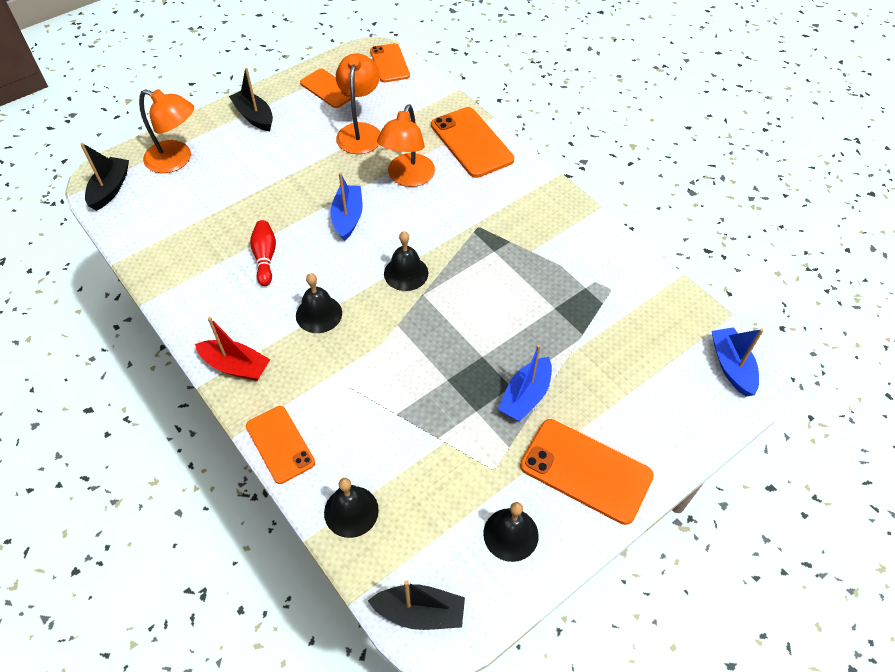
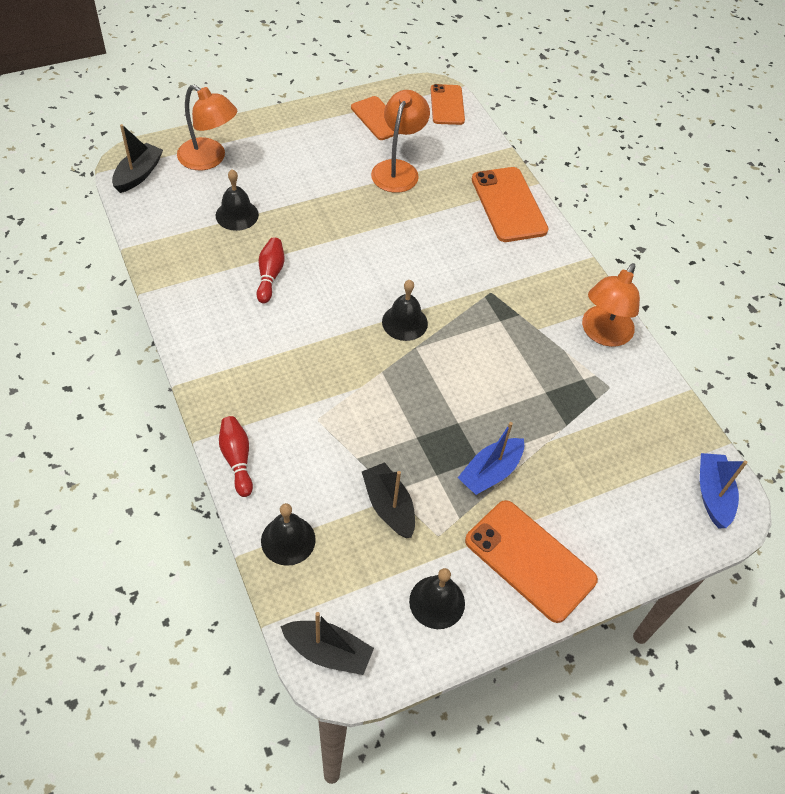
camera: 10 degrees right, 0 degrees up
(236, 366) = (214, 375): red boat -> none
(254, 117) = (296, 132): black boat -> black boat (389, 506)
(280, 444) = (237, 459): orange phone -> red bowling pin
(319, 314) = (307, 343): black bell -> black bell (237, 215)
(348, 217) = (362, 254): blue boat -> none
(407, 178) = (433, 227): orange lamp -> orange lamp (602, 334)

